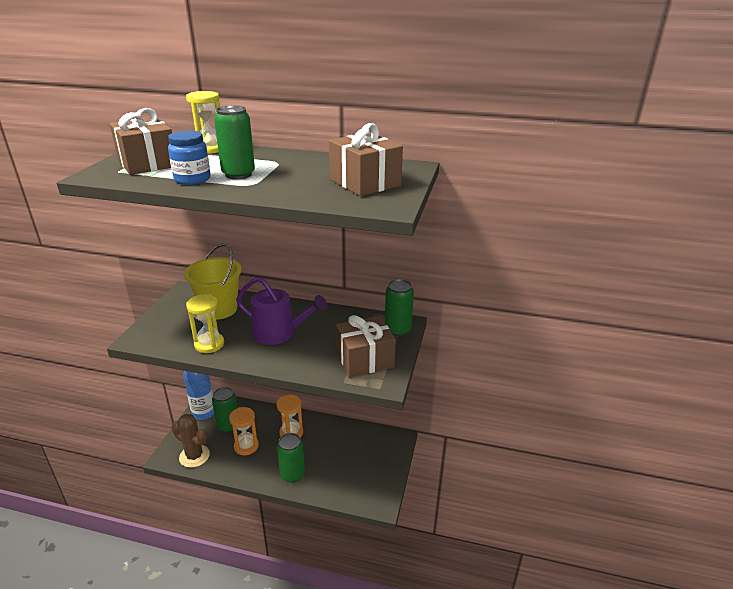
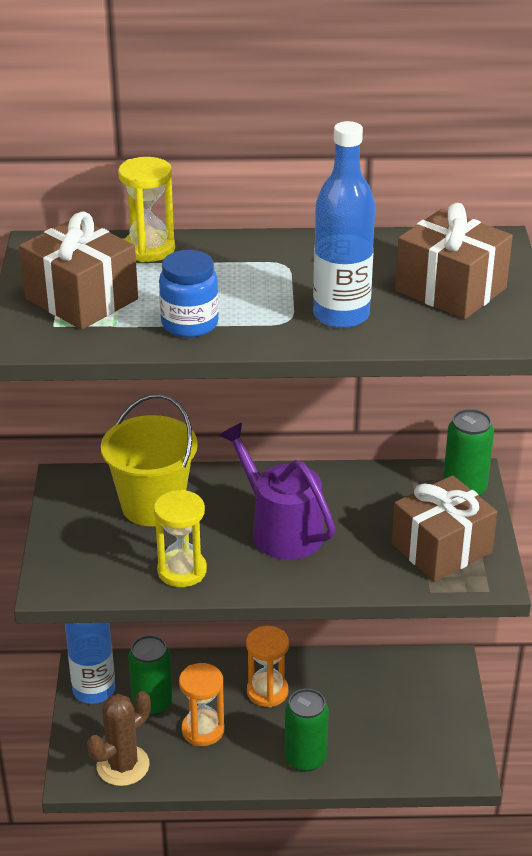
camera: 15 degrees left, 5 degrees up
(194, 456) = (123, 765): brown cactus -> brown cactus turned 60 degrees counterclockwise
(238, 174) = (250, 302): green can -> none
(279, 333) = (281, 530): purple watering can -> purple watering can turned 135 degrees counterclockwise
(285, 186) = (341, 315): none -> blue bottle

